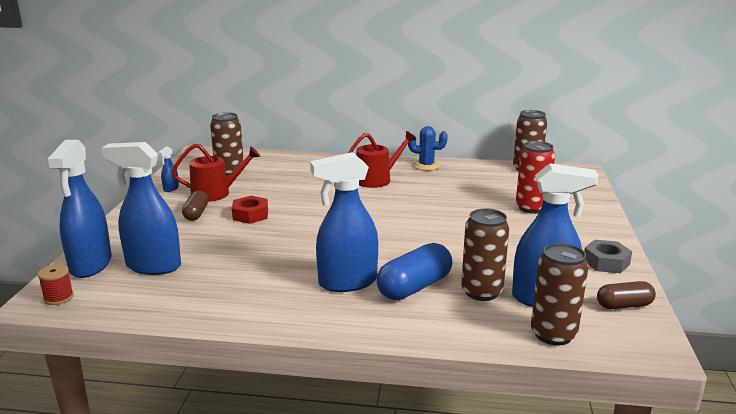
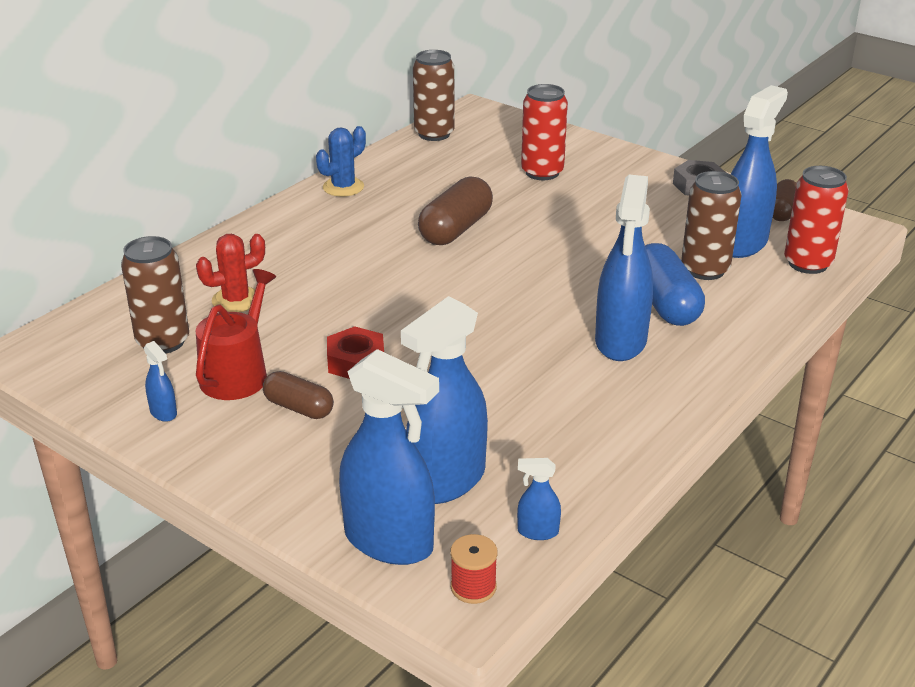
camera: 60 degrees left, 10 degrees up
(117, 304) = (537, 532): none -> blue spray bottle
(281, 175) = (236, 300): none -> red cactus
(376, 179) = (346, 234): red watering can -> none
(421, 203) = (455, 229): none -> brown capsule
(553, 334) = (807, 264): brown can -> red can

